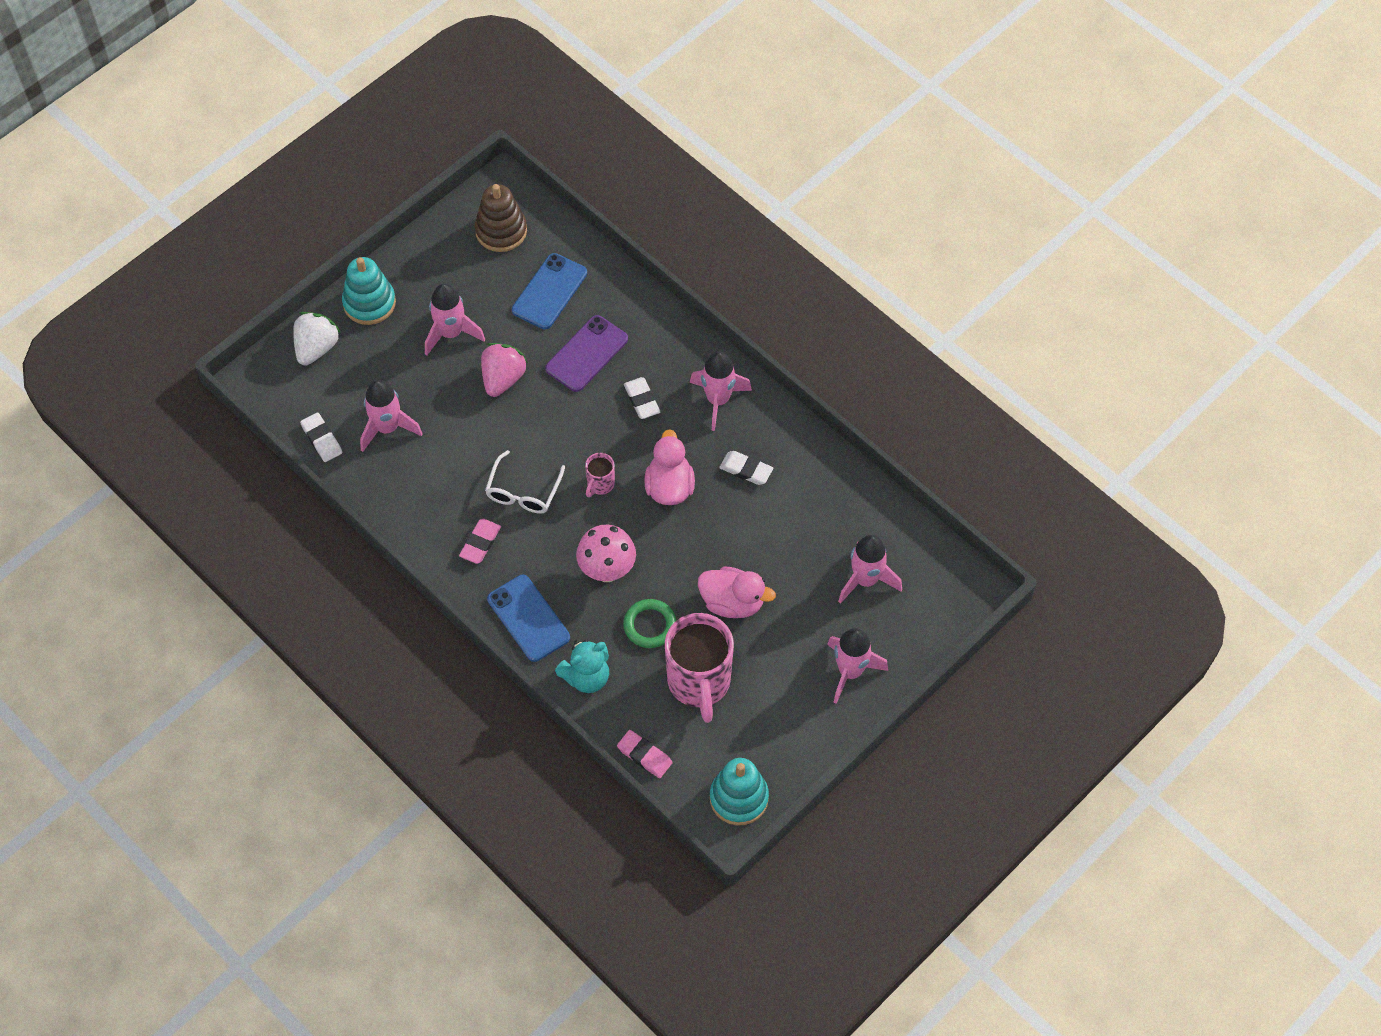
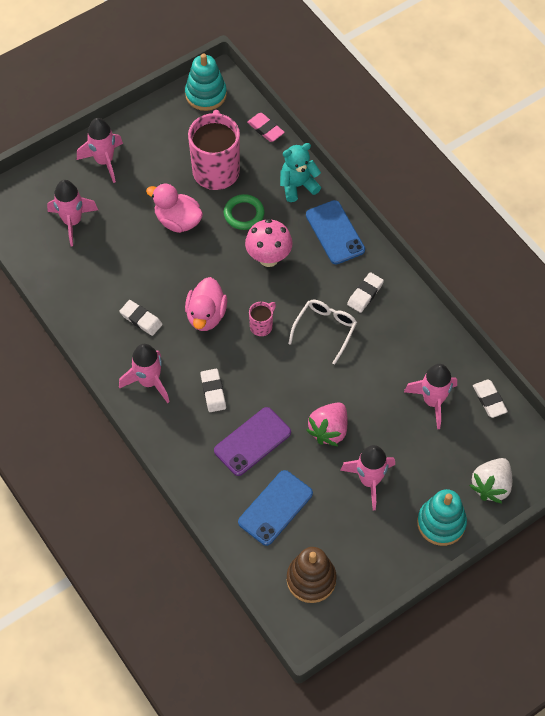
camera: 170 degrees left, 0 degrees up
(480, 543) = (365, 294): pink eraser -> white eraser

